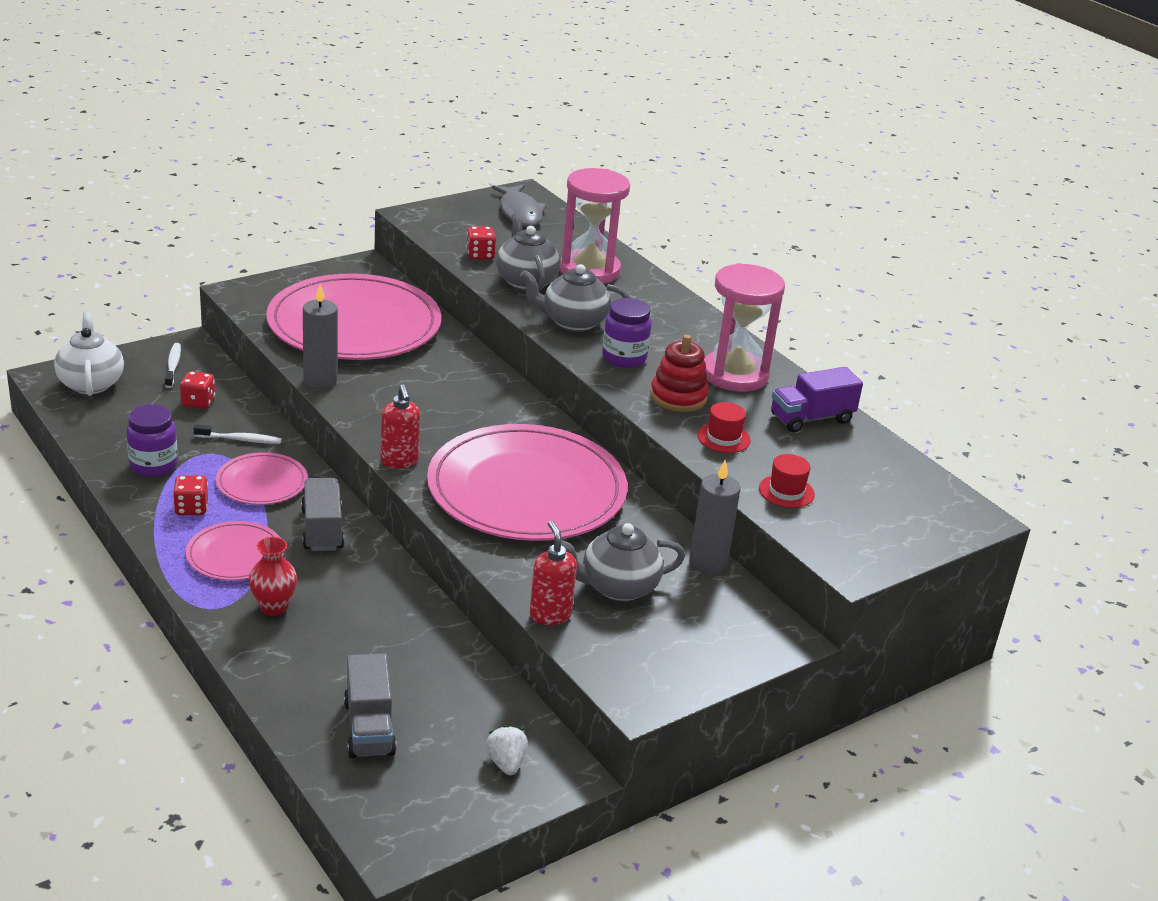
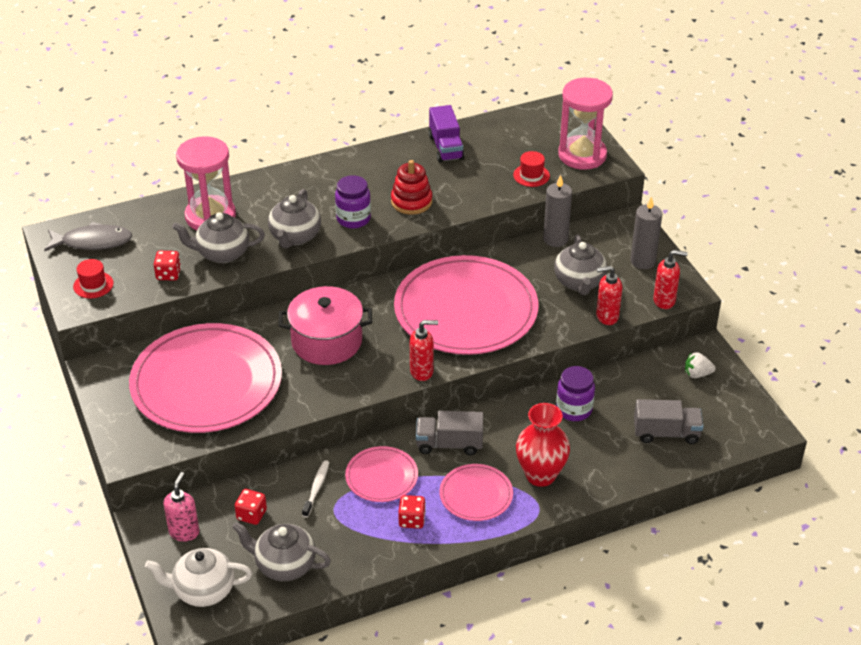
camera: 75 degrees left, 10 degrees up
(123, 428) = (284, 565): none -> grey teapot
(153, 465) = (347, 544): purple jar -> purple jar (574, 409)
(173, 365) = (184, 532): white toothbrush -> pink soap dispenser
(273, 607) = (540, 475): red vase -> red vase, size x1.56
(320, 381) = (297, 409): grey candle -> grey candle (643, 261)
(439, 392) = (327, 341): none -> pink pot
(605, 674) = (664, 301): none -> red soap dispenser
(723, 438) = (466, 190): red hat -> red hat (93, 285)
(734, 375) = (384, 170): pink hourglass -> pink hourglass (582, 155)

